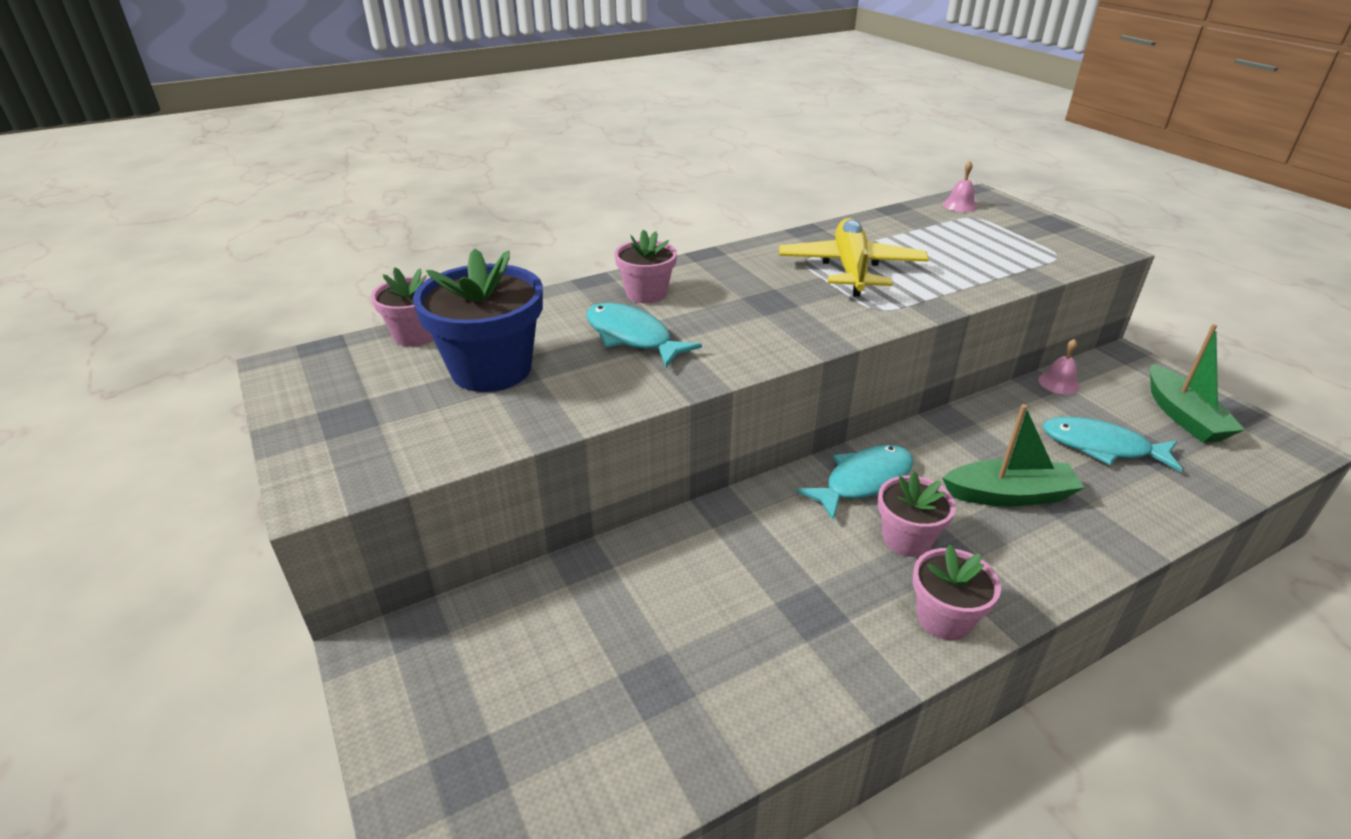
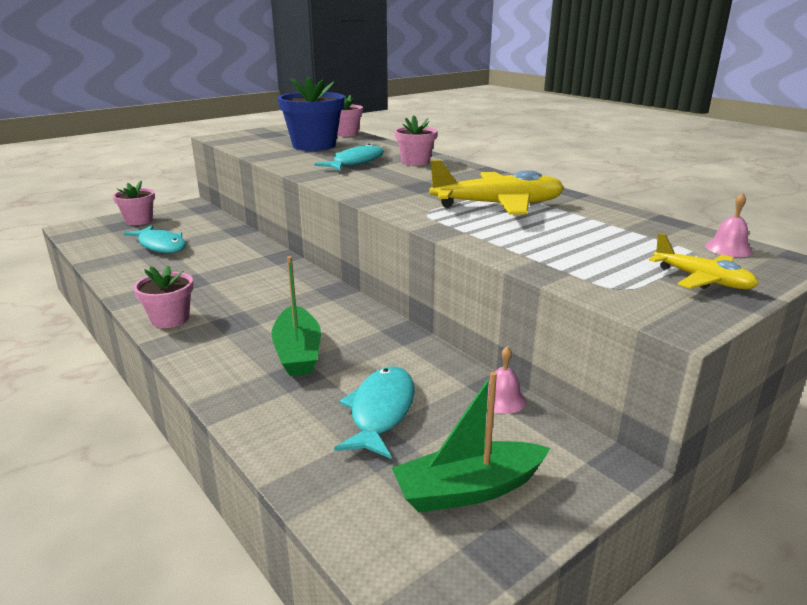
camera: 80 degrees right, 10 degrees down
(863, 481) = (311, 296): turquoise fish -> turquoise fish (161, 246)
(907, 539) = (247, 309): pink flower pot -> pink flower pot (139, 220)
(1029, 227) = (702, 280): none -> yellow plane

